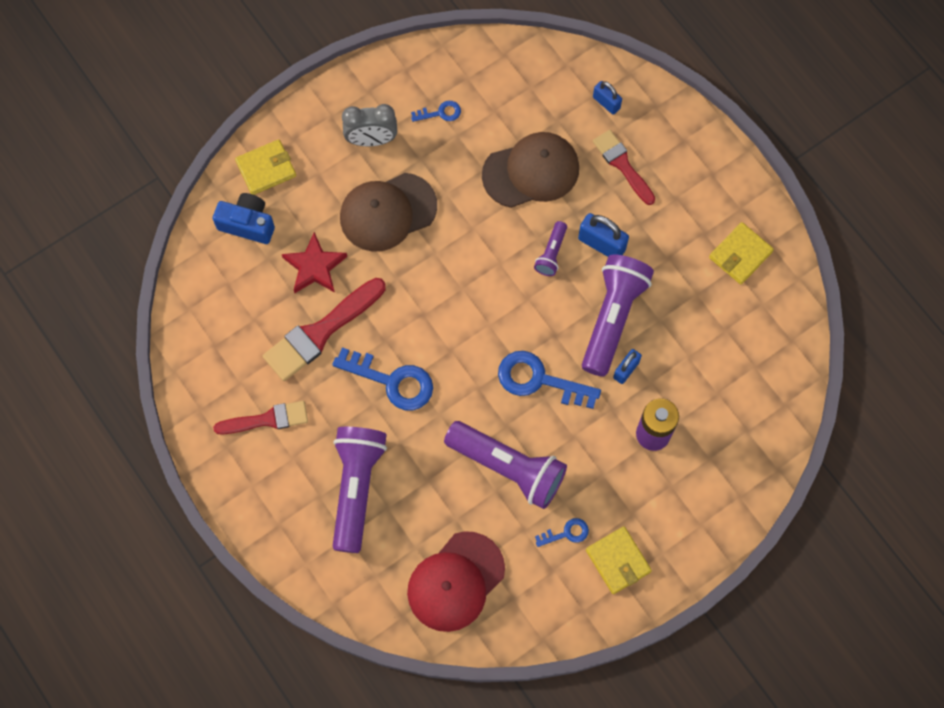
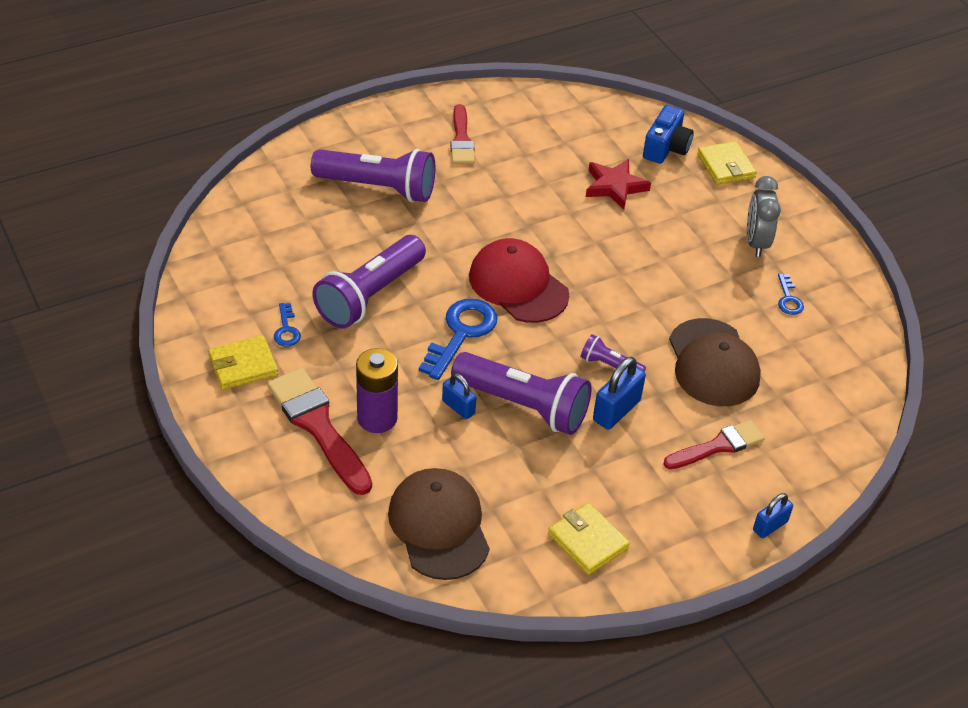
camera: 95 degrees right, 25 degrees down
(320, 332) = (544, 183): red brush -> red brush (318, 426)
(387, 212) = (671, 244): brown cap -> brown cap (439, 526)
(392, 381) = (483, 224): blue key -> none
(455, 581) = (263, 242): red cap -> red cap (518, 285)
(606, 103) = (802, 444): blue padlock -> blue padlock (770, 526)

